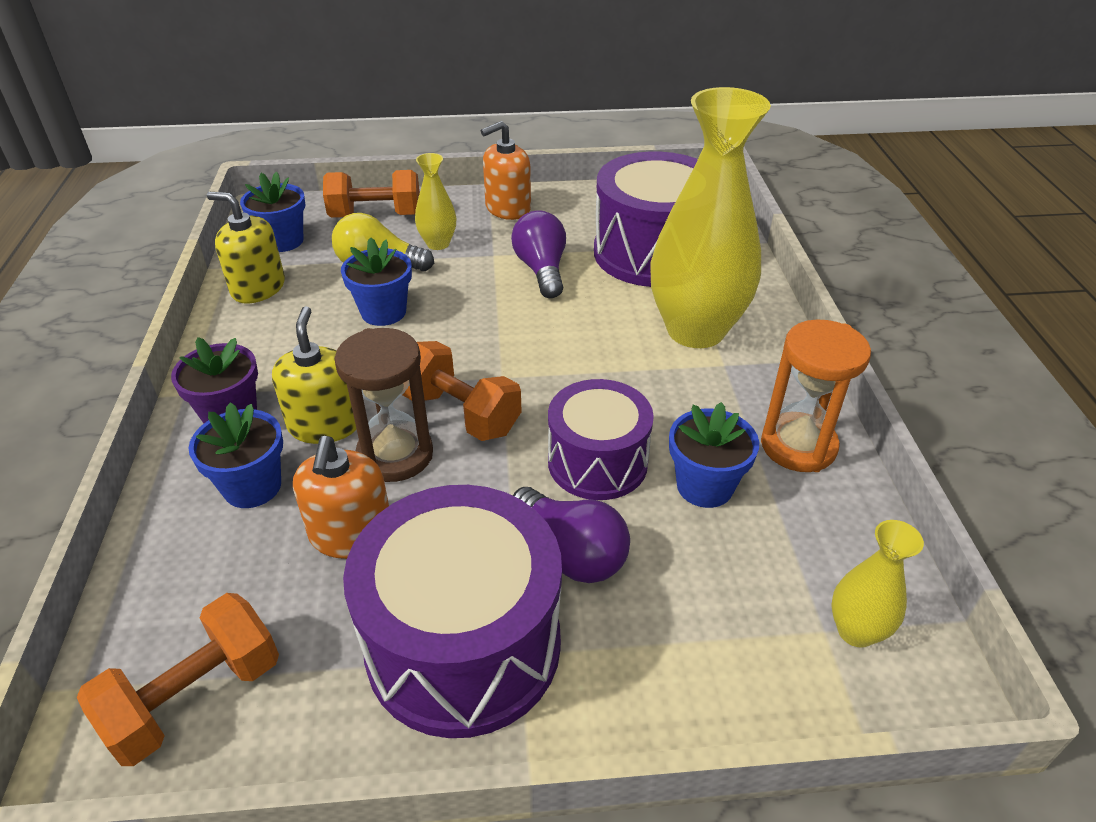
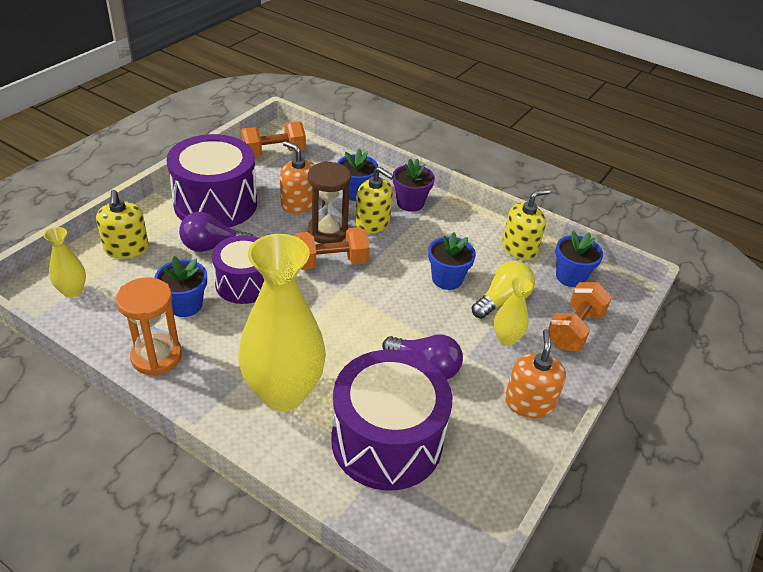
camera: 125 degrees right, 0 degrees up
(195, 697) = (273, 153): orange dumbbell -> orange dumbbell turned 75 degrees clockwise
(707, 659) = (126, 248): none -> yellow soap dispenser

